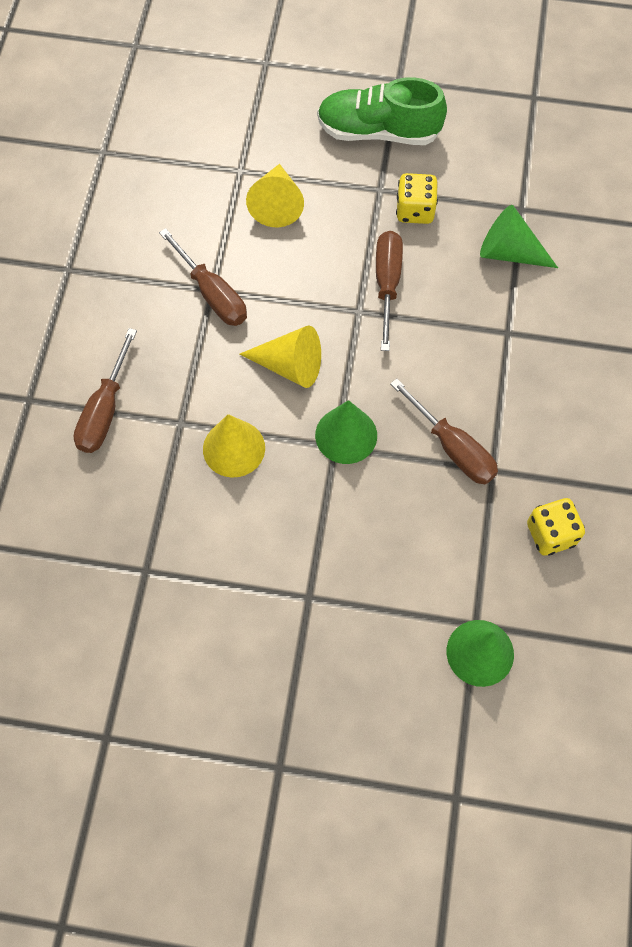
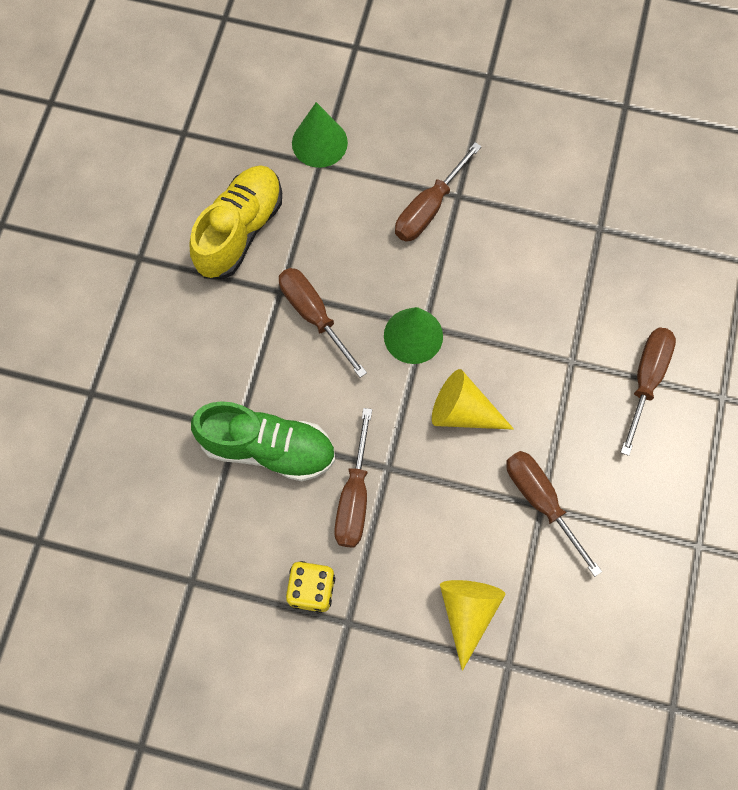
camera: 175 degrees left, 5 degrees up
(234, 448) = (520, 331): yellow cone -> none
(342, 578) = (428, 209): none -> brown screwdriver
(378, 131) = (339, 709): green shoe -> green shoe (267, 448)
(509, 252) = (217, 525): green cone -> none
(551, 534) = (240, 231): yellow dice -> yellow shoe

